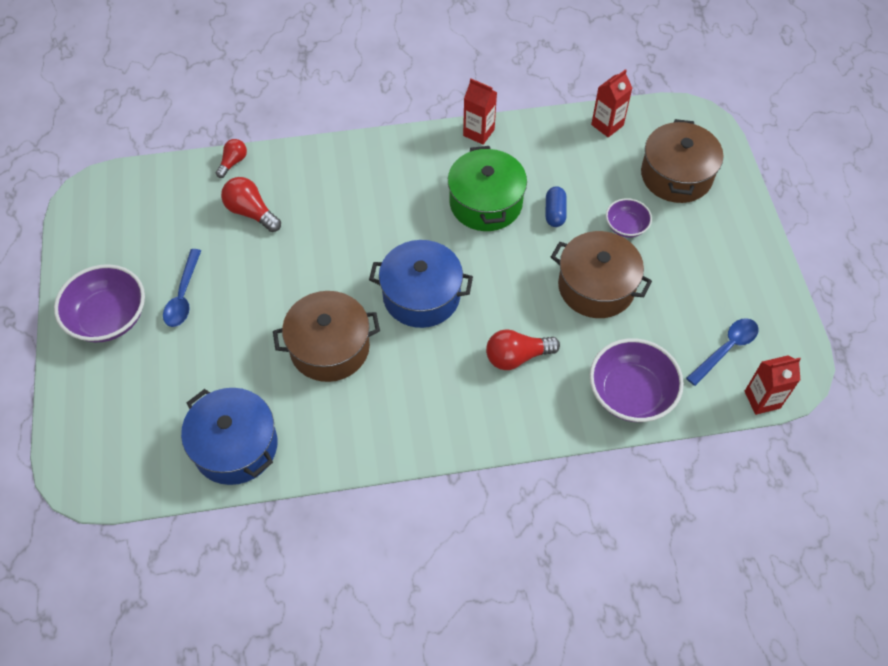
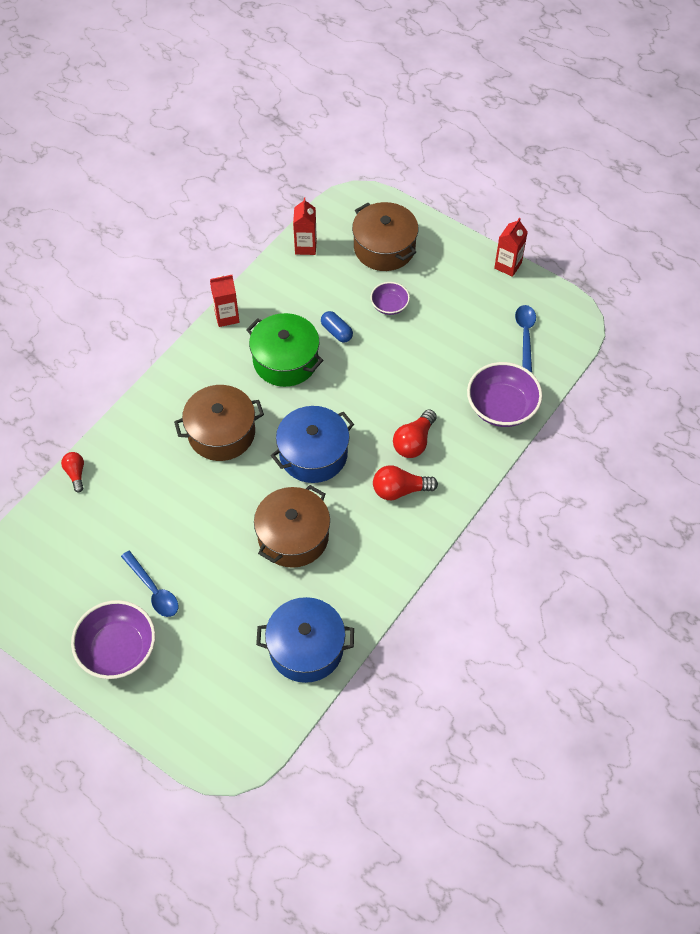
camera: 45 degrees left, 0 degrees up
(251, 212) = (132, 496): red light bulb -> red light bulb (400, 490)
(596, 286) = (413, 359): brown pot -> brown pot (221, 433)
(762, 399) = (574, 349): red carton -> red carton (508, 265)

